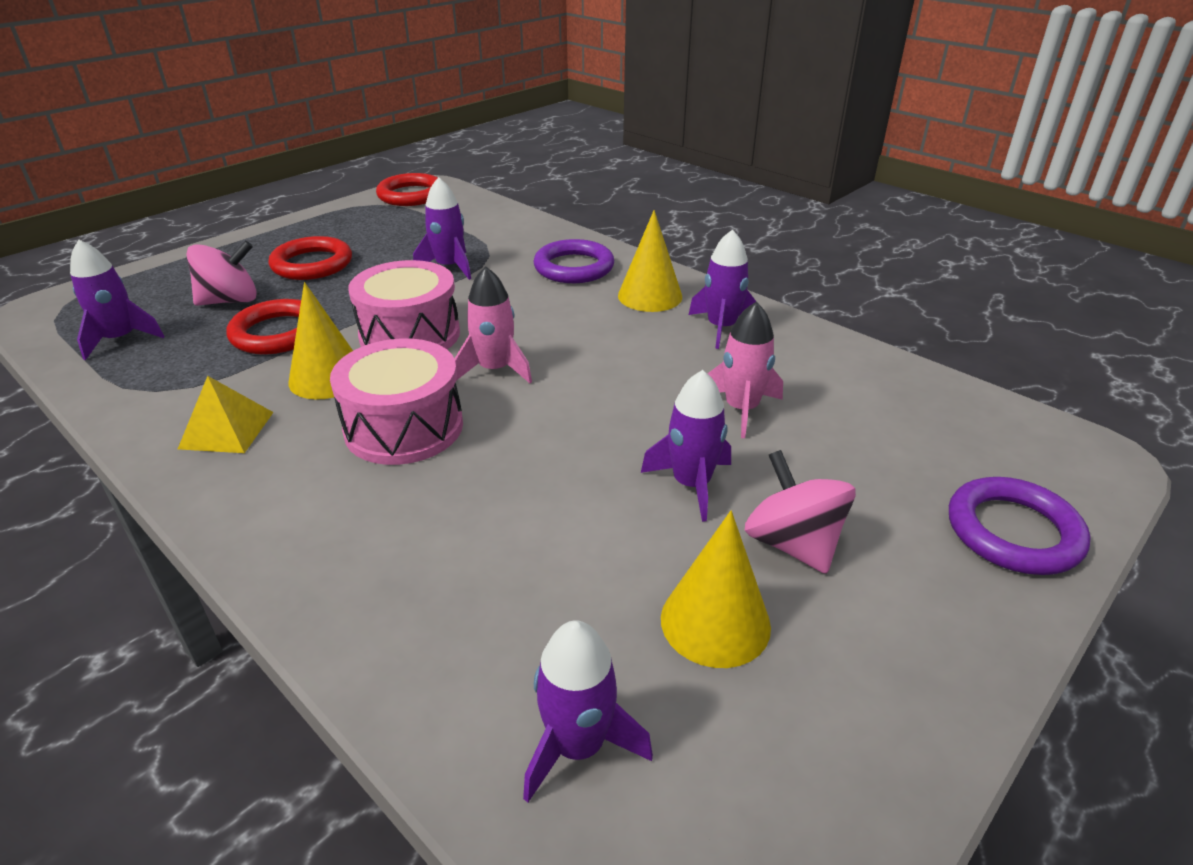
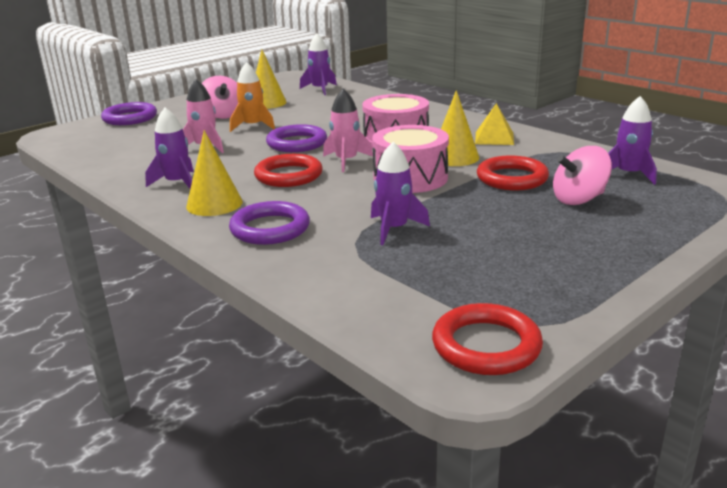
camera: 175 degrees left, 10 degrees down
(312, 264) = (538, 232): red ring -> red ring (289, 175)
(582, 419) = (297, 143): none -> purple ring
(691, 484) = (253, 126): purple rocket -> orange rocket

